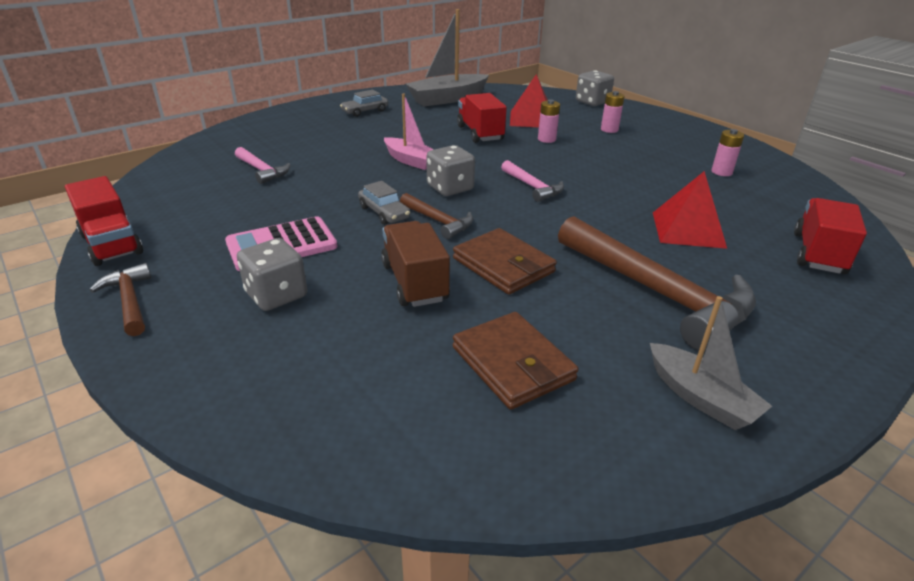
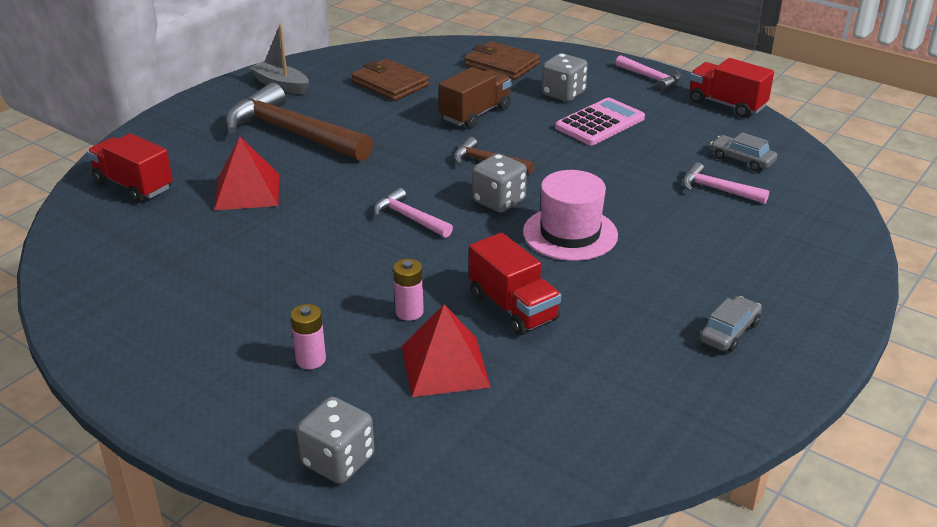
camera: 165 degrees right, 0 degrees up
(130, 301) = (651, 78): brown hammer -> pink hammer
(384, 212) = (543, 163): grey car -> grey car (742, 160)
(411, 161) = (570, 233): pink boat -> pink hat
(414, 282) = (475, 114): brown truck -> brown truck turned 105 degrees counterclockwise
(447, 99) = (625, 407): grey boat -> none
(503, 265) = (414, 135): brown wallet -> brown wallet (502, 65)
(721, 172) = (168, 285): pink battery -> none
(818, 253) = (133, 185): red truck -> red truck turned 120 degrees clockwise

